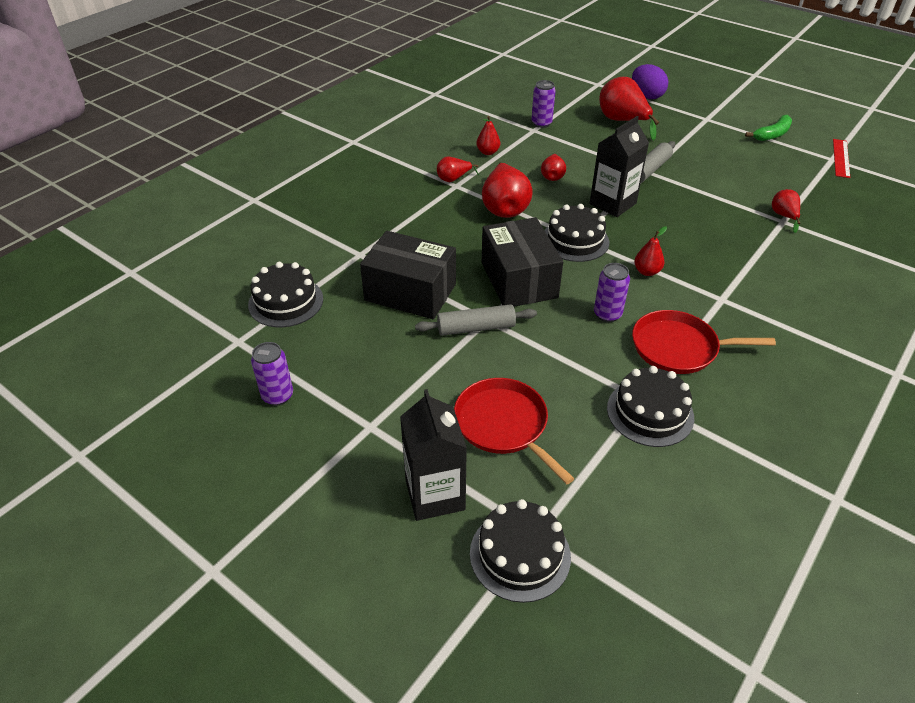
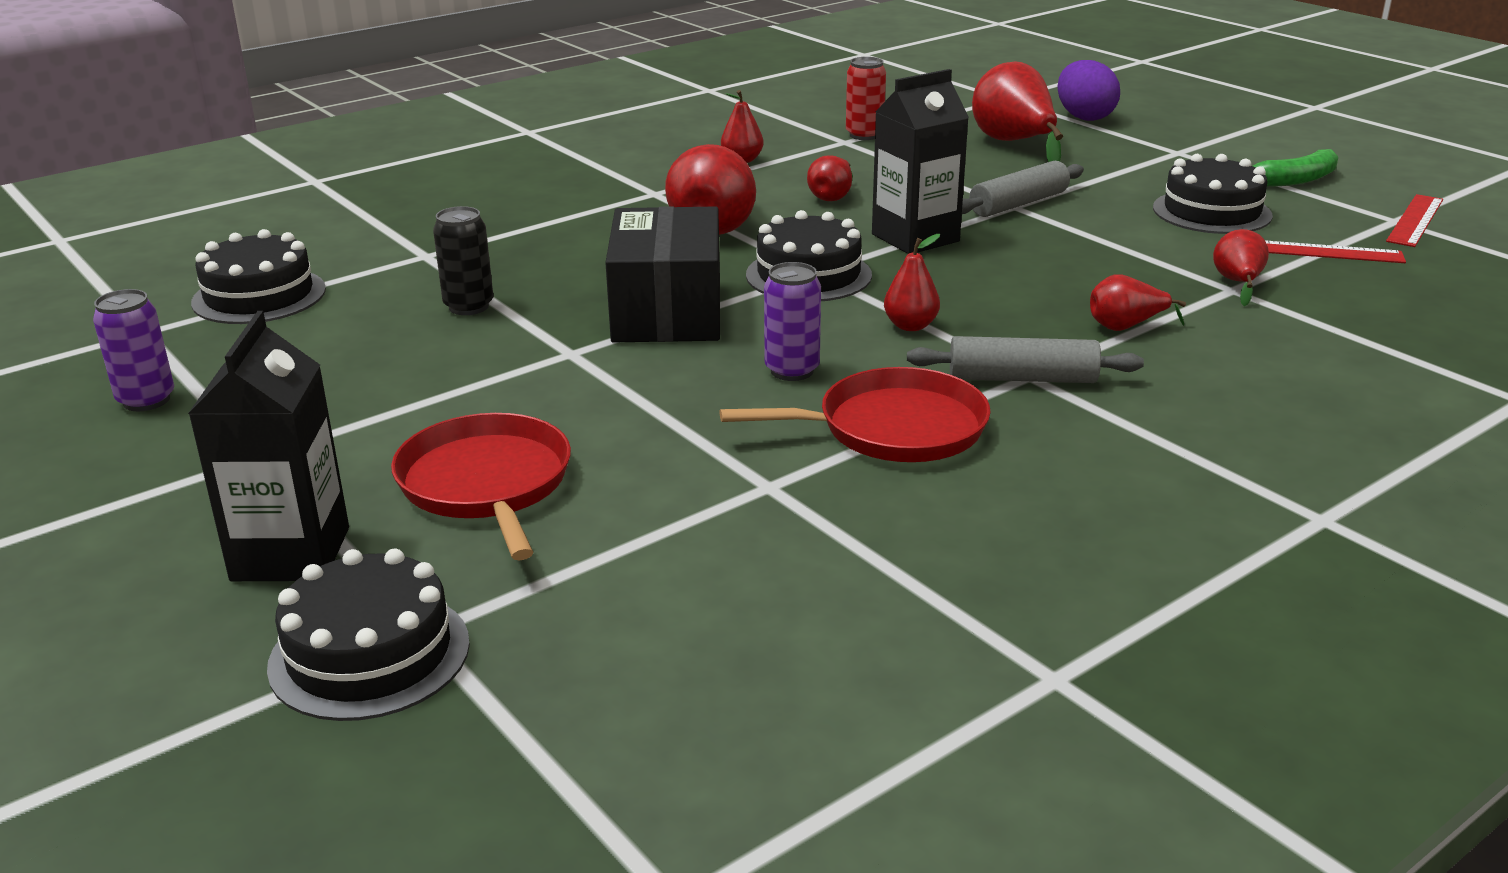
camera: 15 degrees right, 15 degrees down
(410, 292) = (469, 306): black box -> black can
(453, 179) = (657, 185): red pear -> red pear (1125, 327)
(476, 328) = (542, 360): grey rolling pin -> grey rolling pin (1022, 378)
(541, 123) = (864, 135): purple can -> red can
(650, 412) = (768, 504): black cake -> black cake (1212, 212)
(679, 348) = (893, 428): red pan -> red pan turned 150 degrees clockwise
(810, 187) = (1322, 252): none -> red ruler

